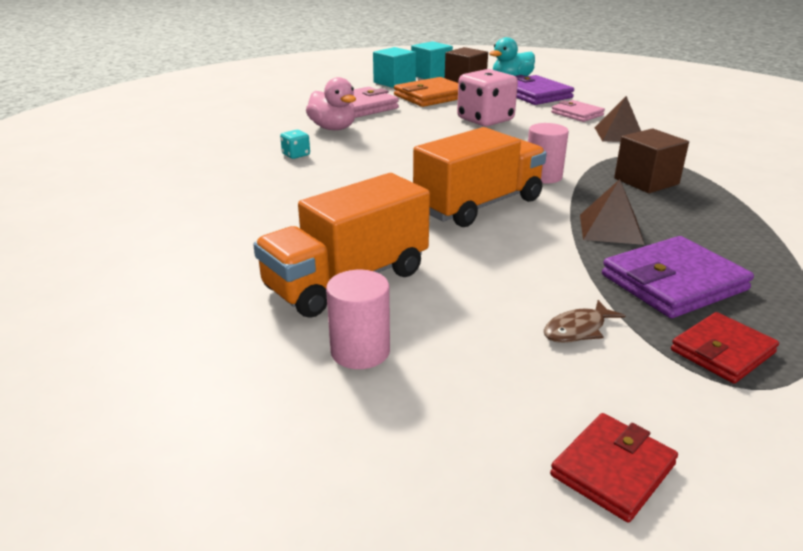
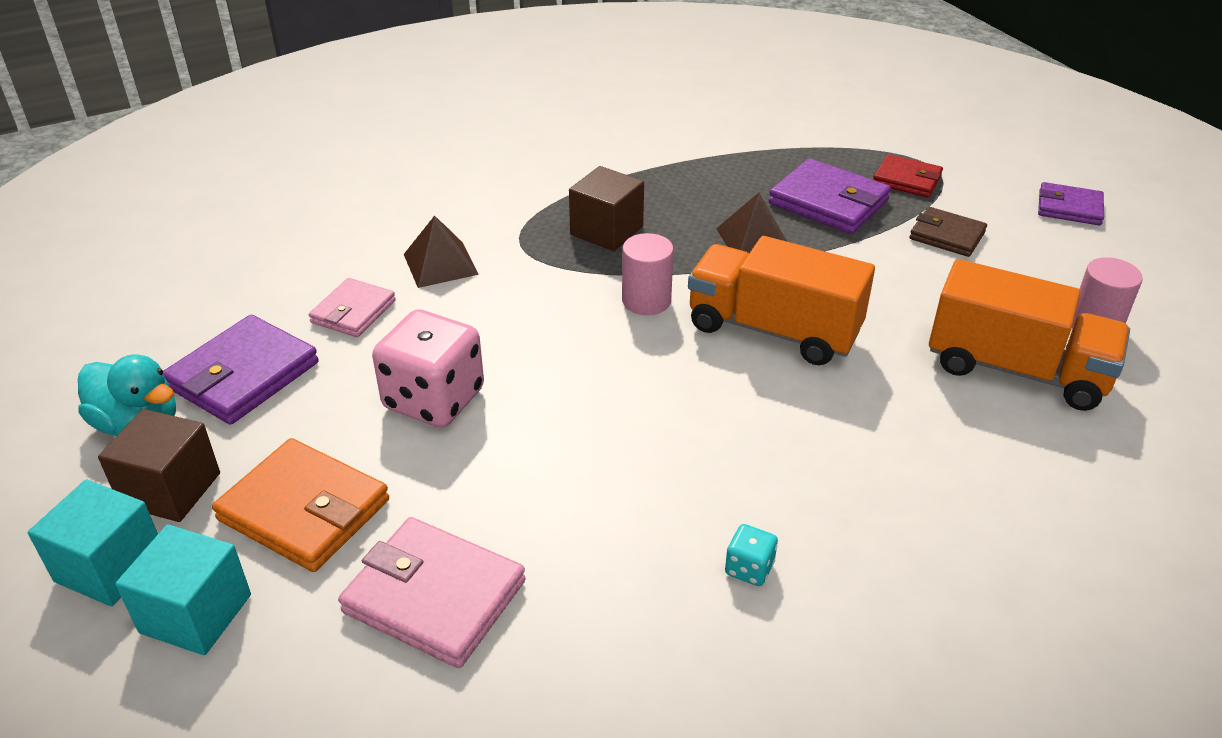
camera: 115 degrees left, 10 degrees up
(333, 128) = (587, 580): pink duck -> none
(577, 329) = (947, 235): brown fish -> brown wallet
(613, 470) = (1069, 208): red wallet -> purple wallet

